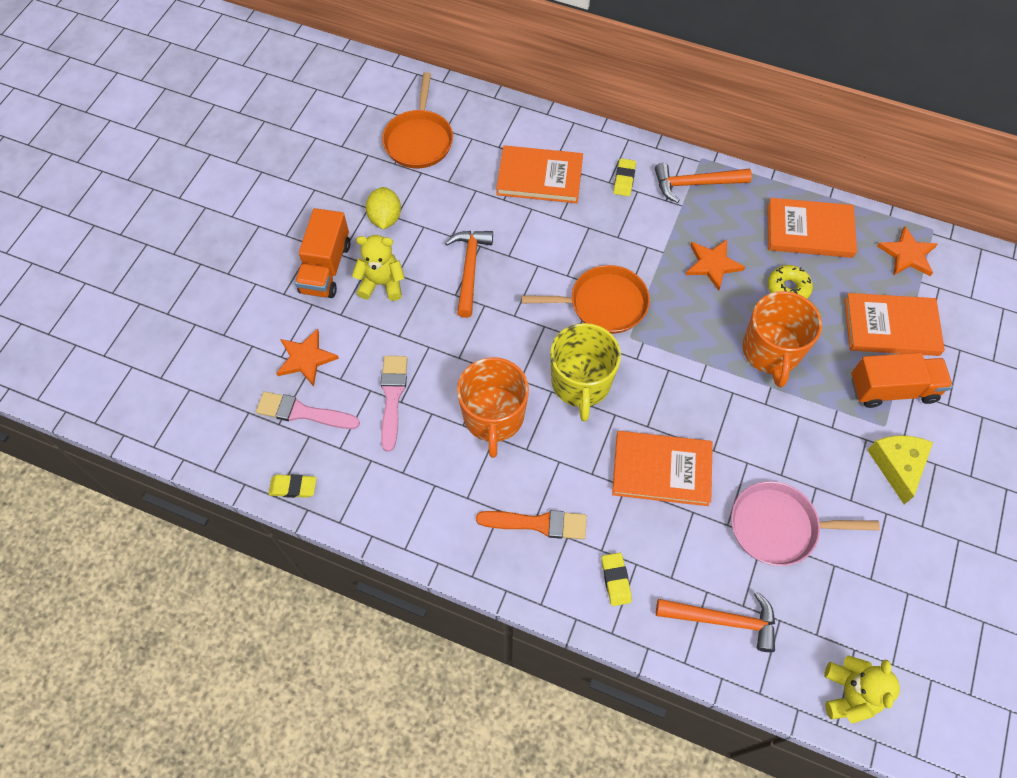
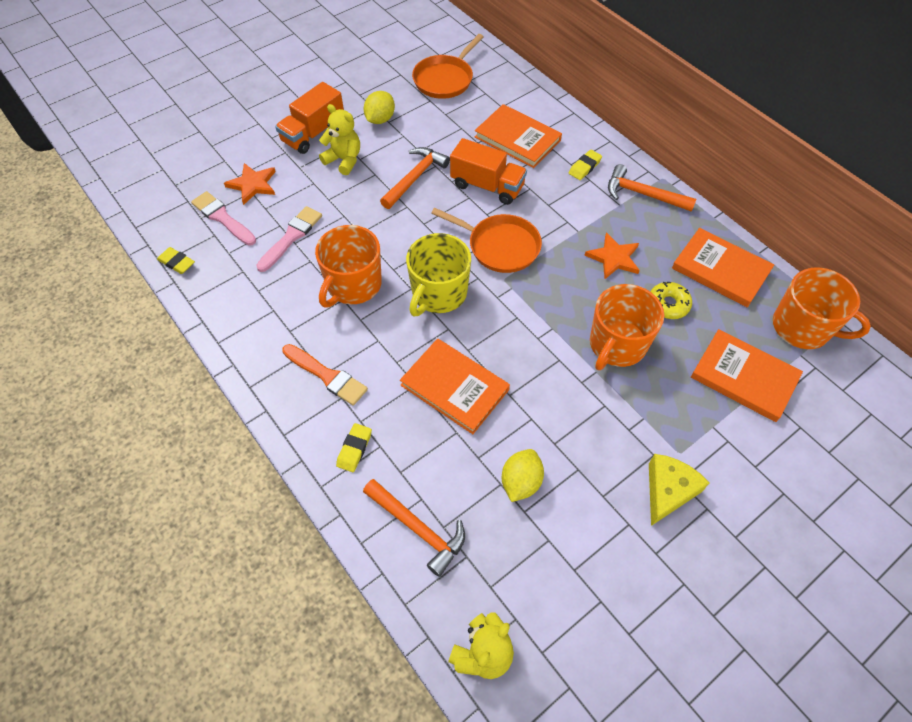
camera: 30 degrees right, 5 degrees down
(778, 527) = (520, 482): pink pan -> yellow lemon
(892, 389) = (709, 427): orange truck -> orange truck (487, 186)
(907, 254) = (802, 327): orange star -> orange mug

